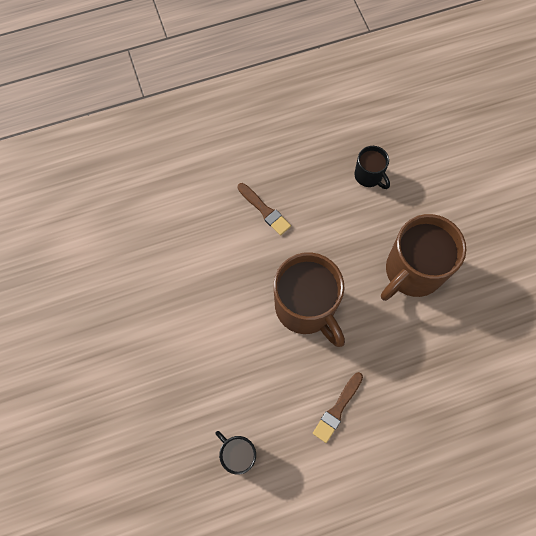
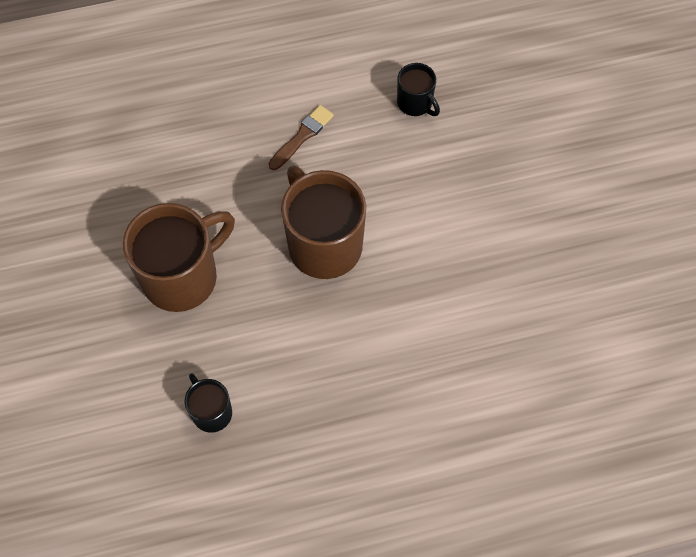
camera: 175 degrees left, 5 degrees down
(264, 210) = (364, 373): brown brush -> none

